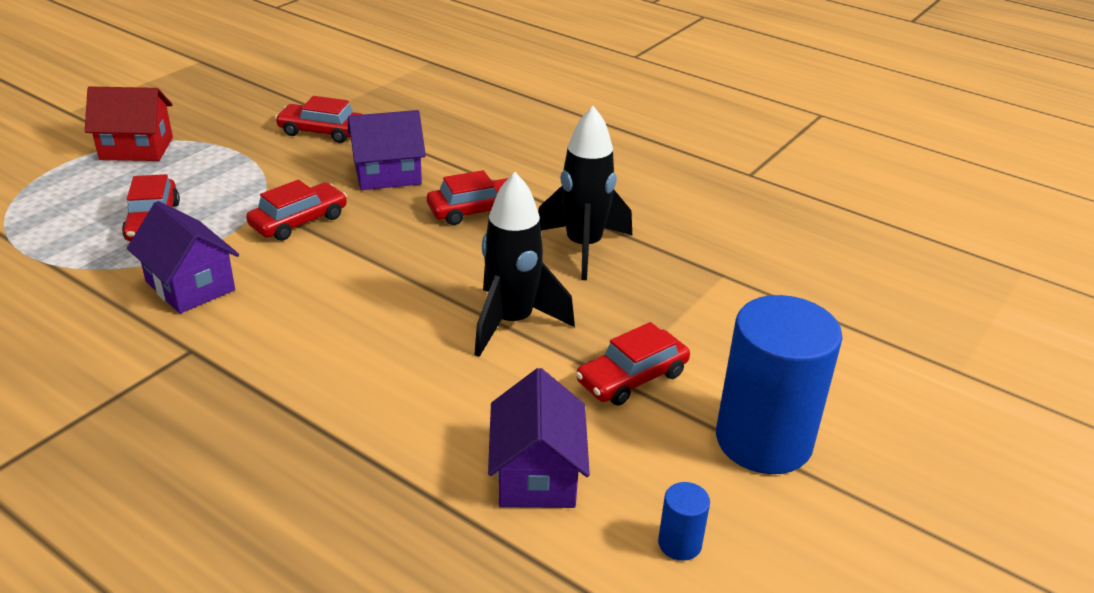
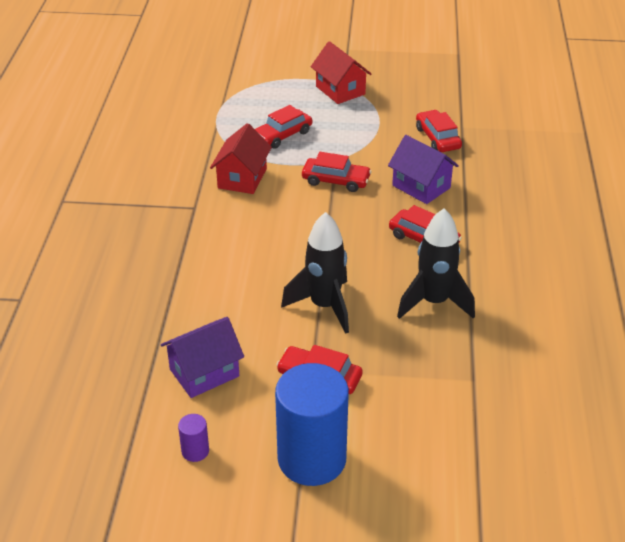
camera: 60 degrees right, 5 degrees up
(190, 286) = (242, 178): purple house -> red house
(679, 543) = (195, 451): blue cylinder -> purple cylinder

